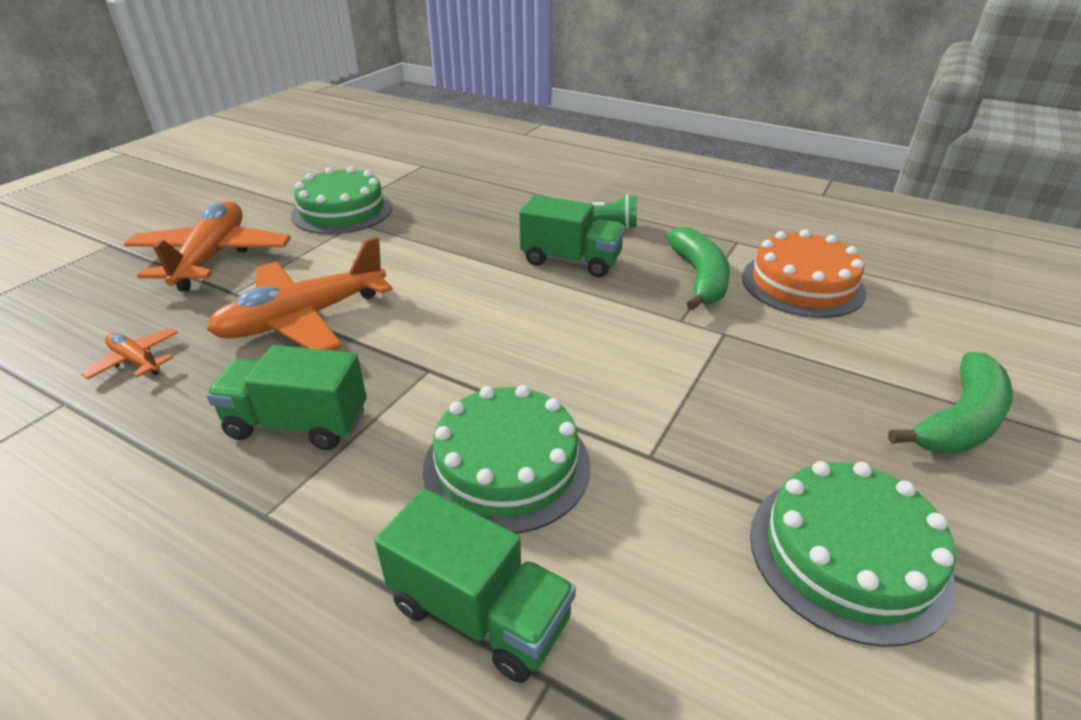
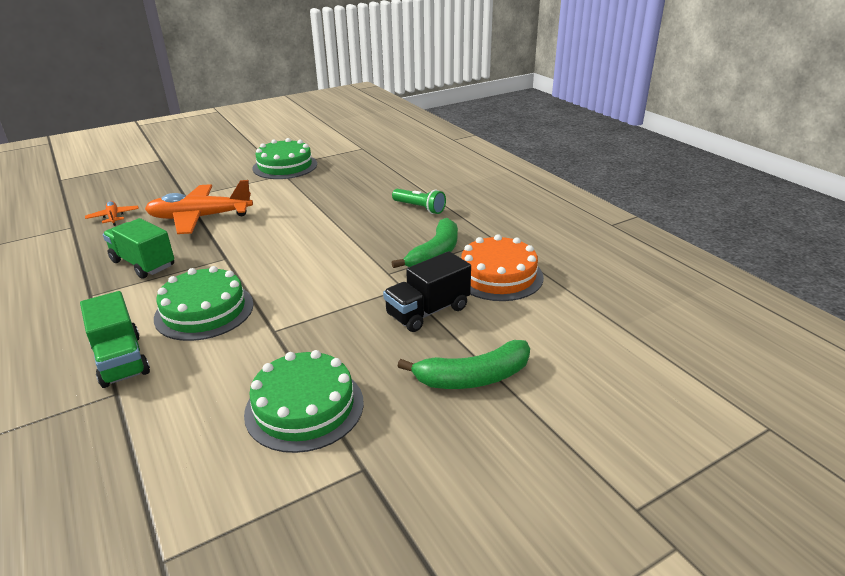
camera: 30 degrees right, 5 degrees down
(212, 257) = (195, 177): orange plane -> none
(571, 261) = (372, 224): green truck -> none
(795, 355) = (428, 311): none -> black truck

